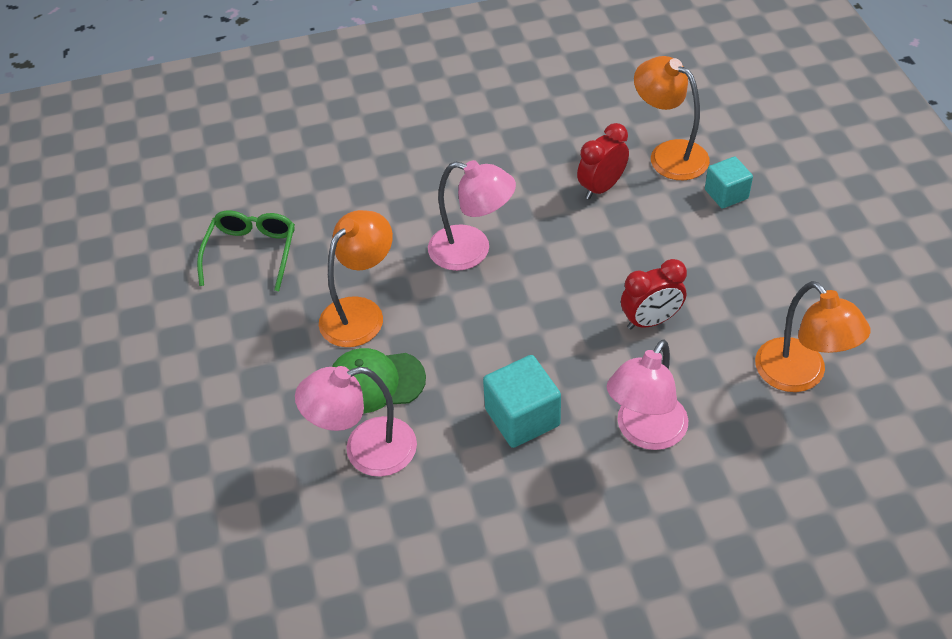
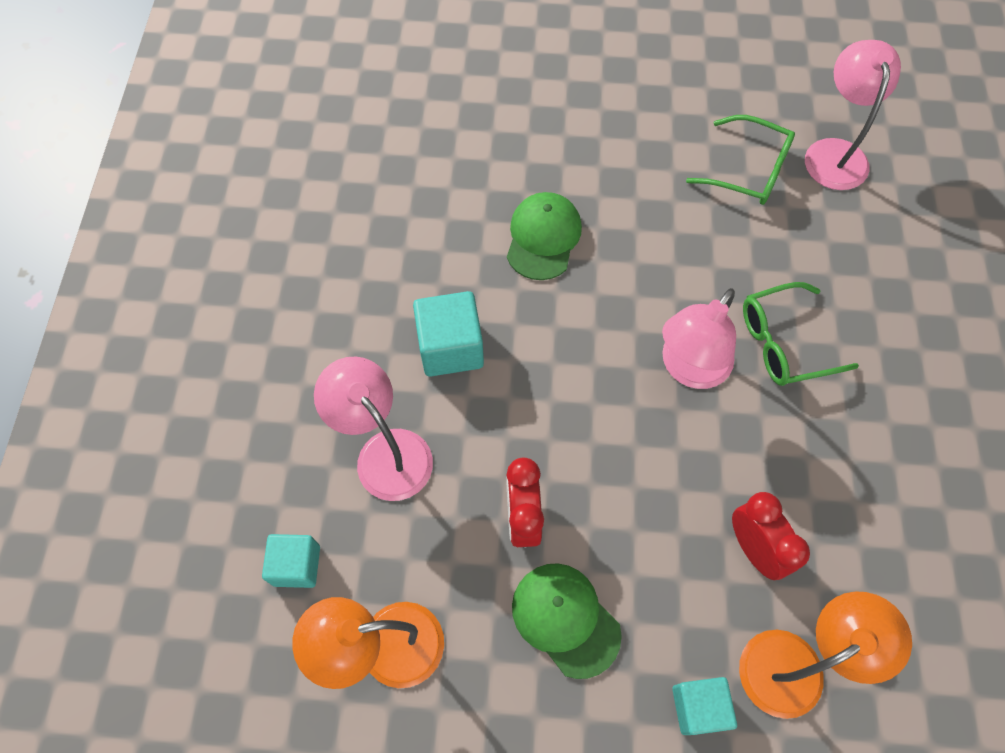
camera: 105 degrees right, 15 degrees up
(360, 312) = (635, 245): orange lamp -> none
(365, 451) = (469, 213): pink lamp -> pink lamp (834, 152)
(424, 200) = (784, 343): none -> green glasses
(712, 275) = (565, 619): none -> green cap
(775, 459) = (297, 565): none -> turquoise cube

